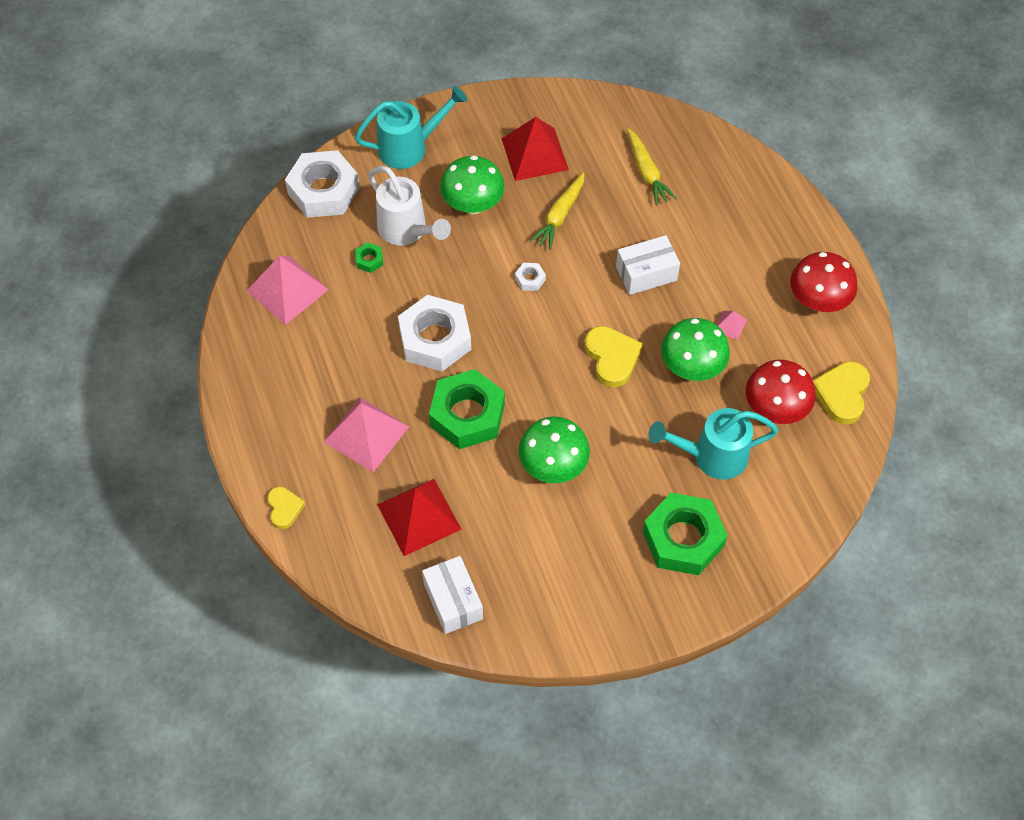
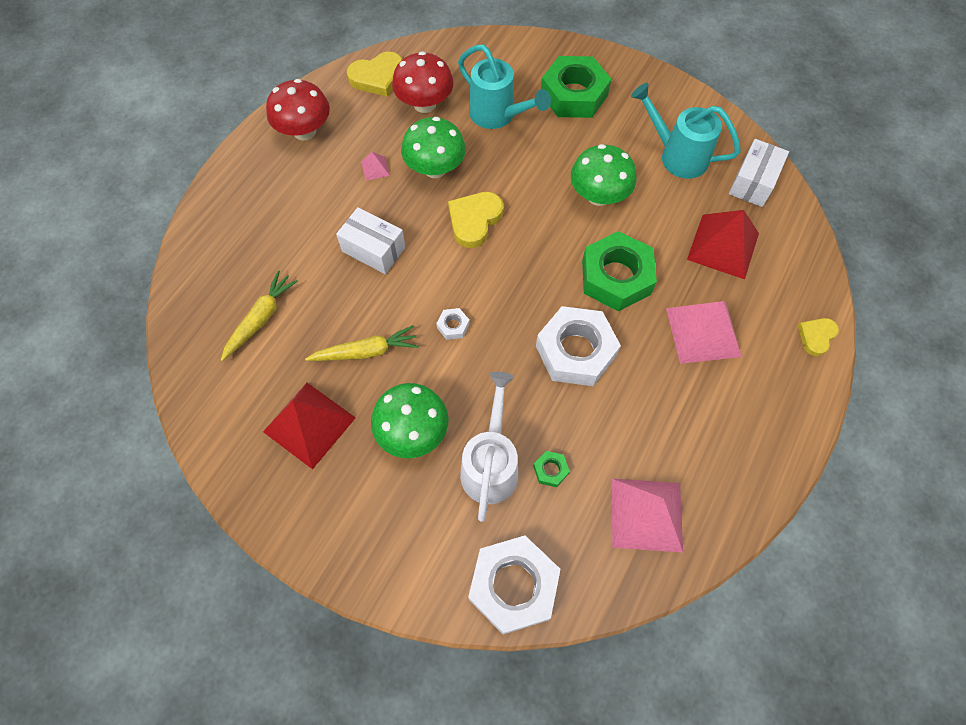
camera: 130 degrees left, 5 degrees up
(409, 148) = (392, 548): turquoise watering can -> turquoise watering can (677, 156)

